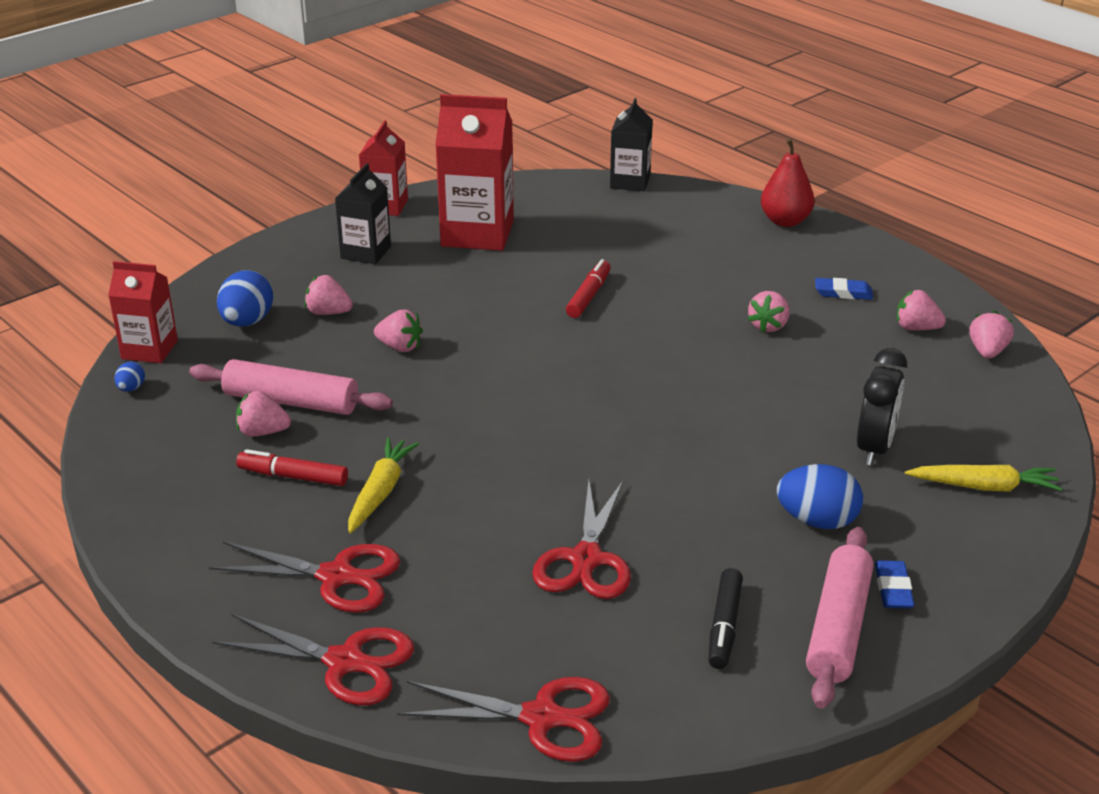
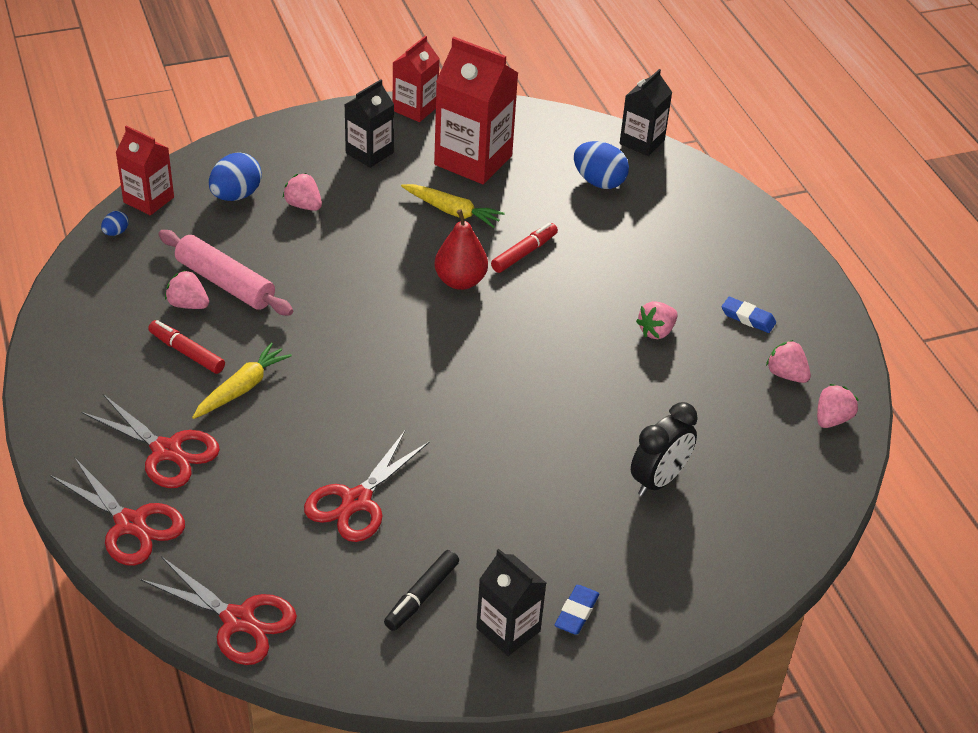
camera: 20 degrees right, 10 degrees up
(400, 347) = (339, 257): pink strawberry -> none
(785, 221) = (752, 226): red pear -> red pear (460, 281)
(817, 521) = (560, 531): blue egg -> blue egg (599, 182)
(838, 628) = (508, 629): pink rolling pin -> black carton
(984, 487) = (724, 548): yellow carrot -> yellow carrot (452, 211)

